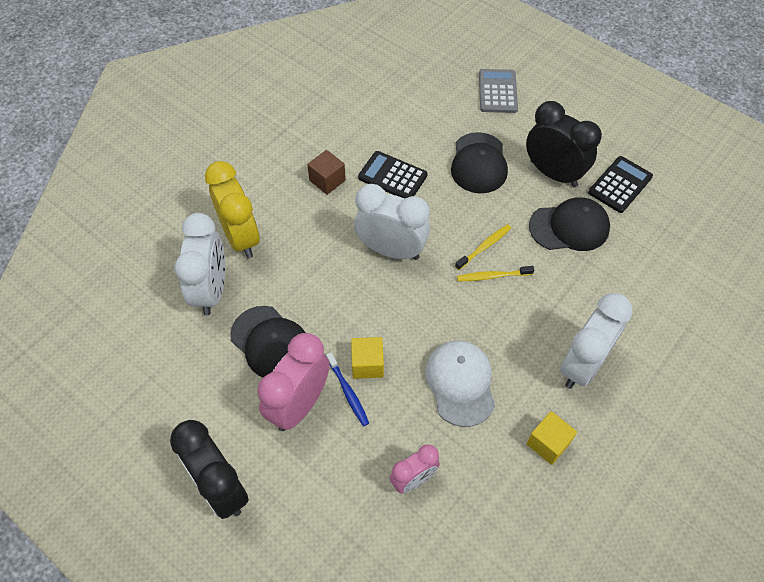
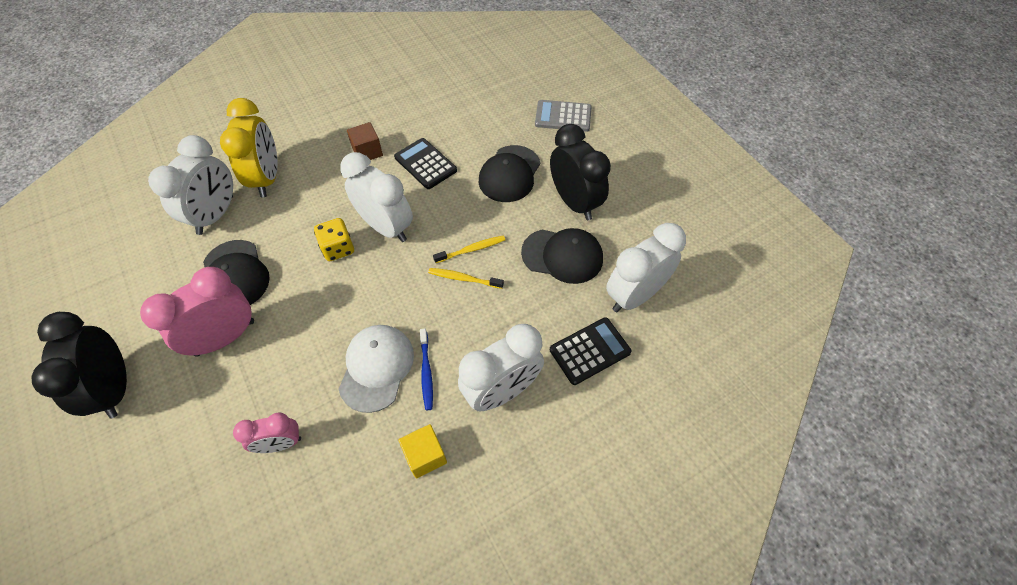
camera: 20 degrees right, 0 degrees up
(348, 392) = (272, 341): blue toothbrush -> blue toothbrush (426, 372)
(357, 285) = (338, 248): none -> yellow dice
(367, 364) = (304, 322): yellow cube -> none
(497, 91) = (563, 116): grey calculator -> grey calculator turned 105 degrees counterclockwise
(620, 185) = (634, 231): black calculator -> black calculator (590, 351)
(650, 243) = (635, 295): none -> white clock

